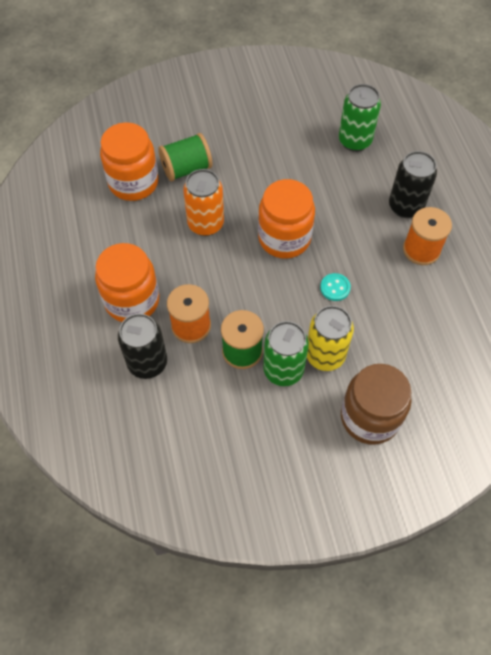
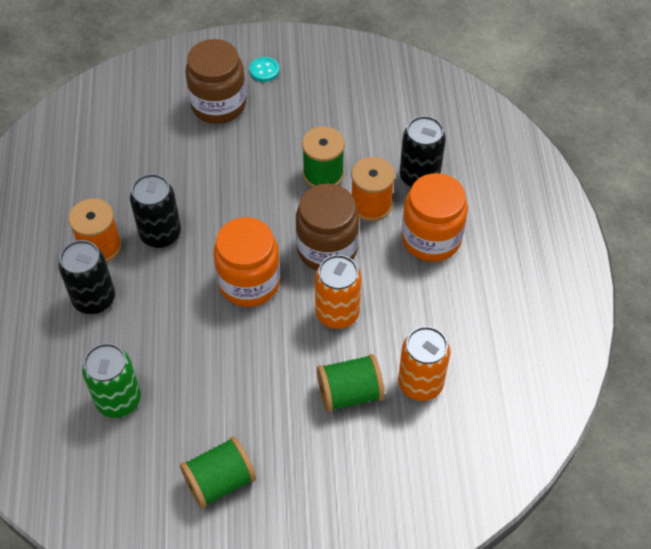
camera: 170 degrees left, 5 degrees down
(133, 182) = (420, 383): orange jar -> orange can
(224, 277) = (327, 249): none -> brown jar
(266, 105) = (220, 481): none -> green spool
(283, 370) = (287, 152): green can -> none
(325, 355) = (242, 159): yellow can -> none
(335, 288) = (210, 220): turquoise button -> turquoise button (264, 70)
(374, 268) = (160, 234): none -> black can

